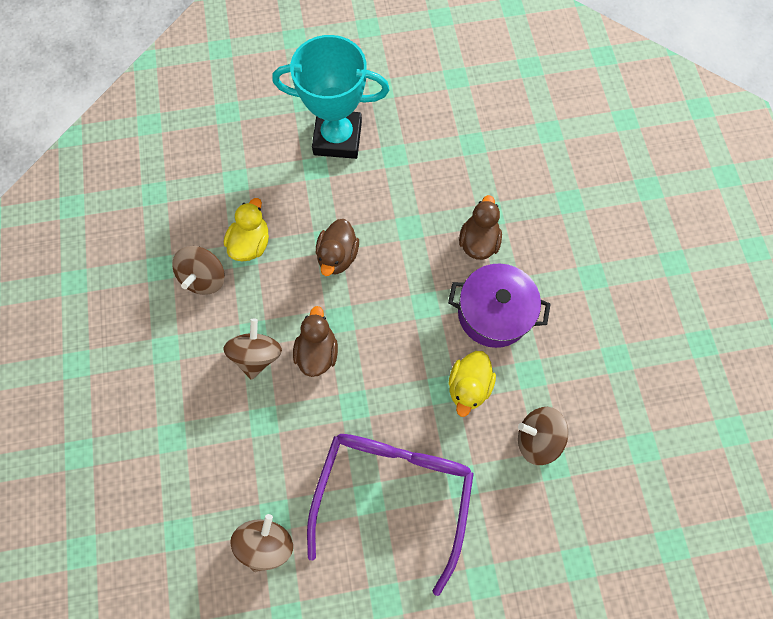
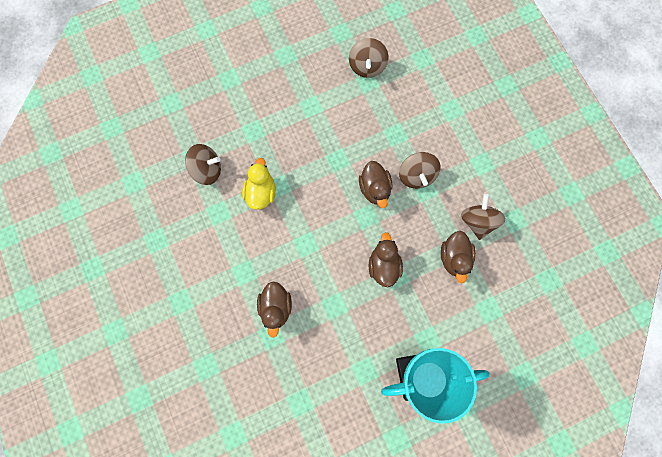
camera: 165 degrees right, 5 degrees up
(251, 243) = (454, 258): yellow duck -> brown duck
(393, 493) = (296, 113): purple glasses -> none
(493, 313) = (253, 251): purple pot -> none

